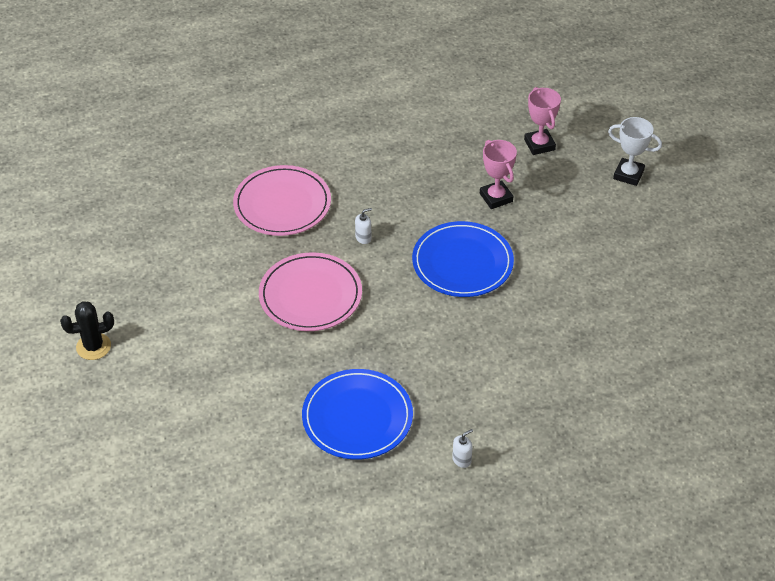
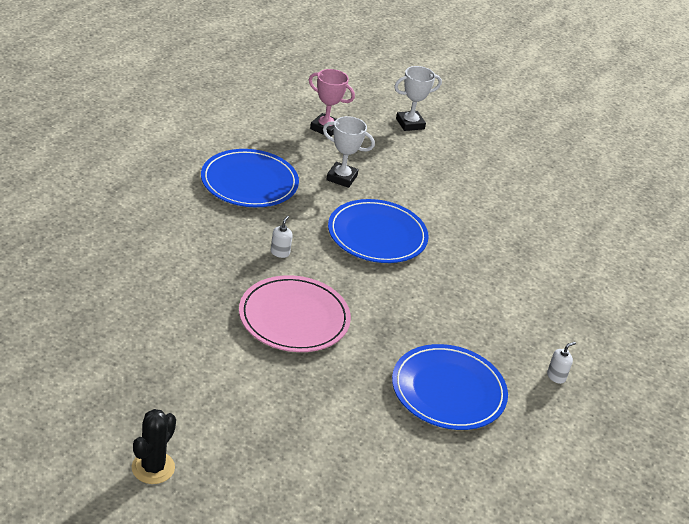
camera: 50 degrees left, 10 degrees down
(282, 204) = (179, 258): pink plate -> none
(411, 166) = (249, 182): none -> blue plate
(462, 460) = (556, 376): white soap dispenser -> white soap dispenser turned 45 degrees clockwise
(496, 197) = (341, 178): pink trophy -> white trophy

